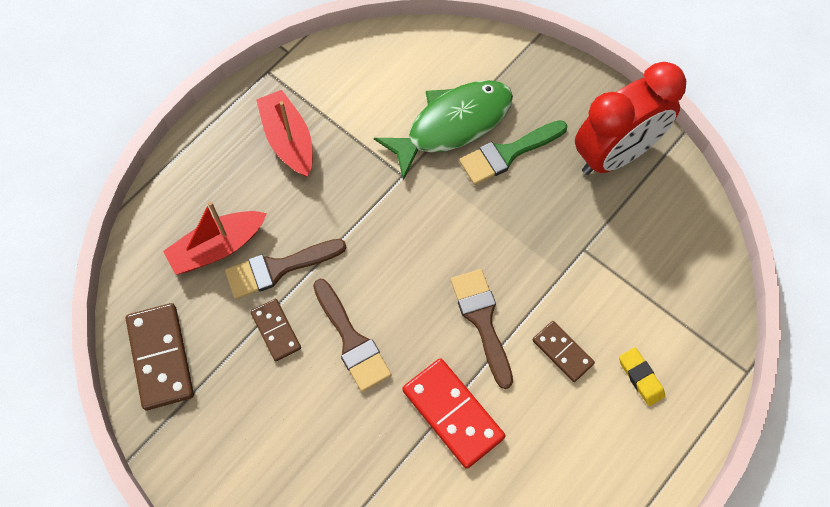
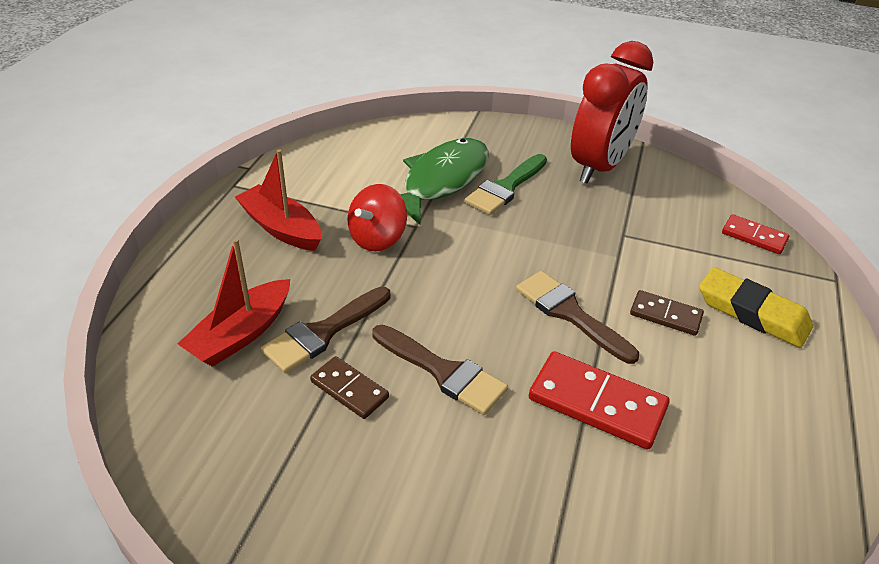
camera: 25 degrees left, 25 degrees down
(161, 357) = (212, 463): brown domino -> none
(363, 179) = (377, 238): none -> red spinning top
(640, 377) = (752, 313): yellow eraser -> yellow eraser, size x1.76
(707, 295) = (754, 236): none -> red domino

